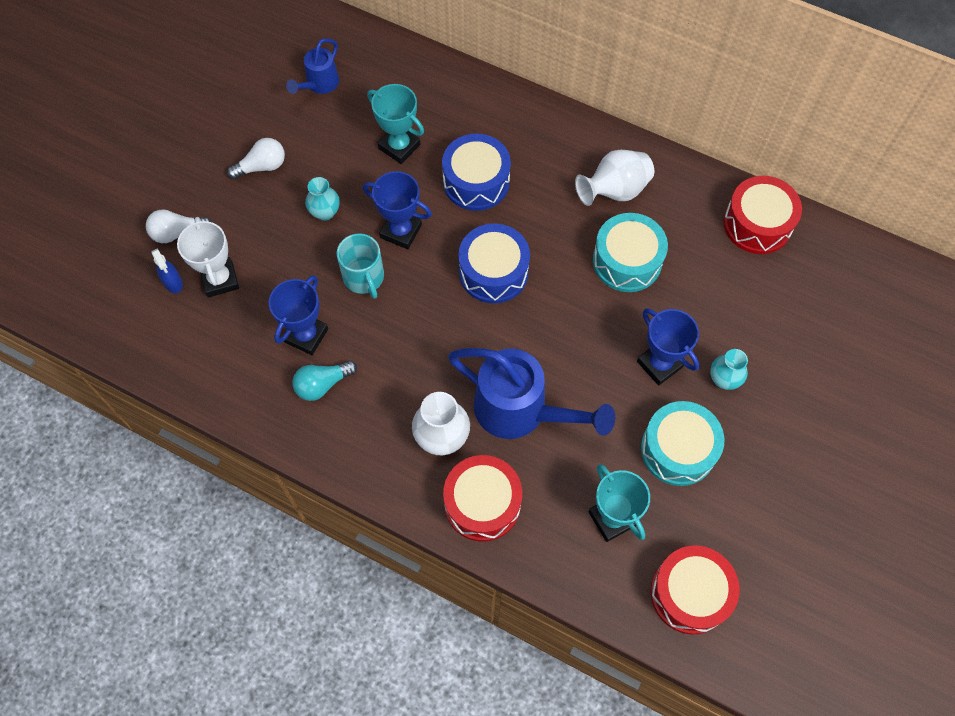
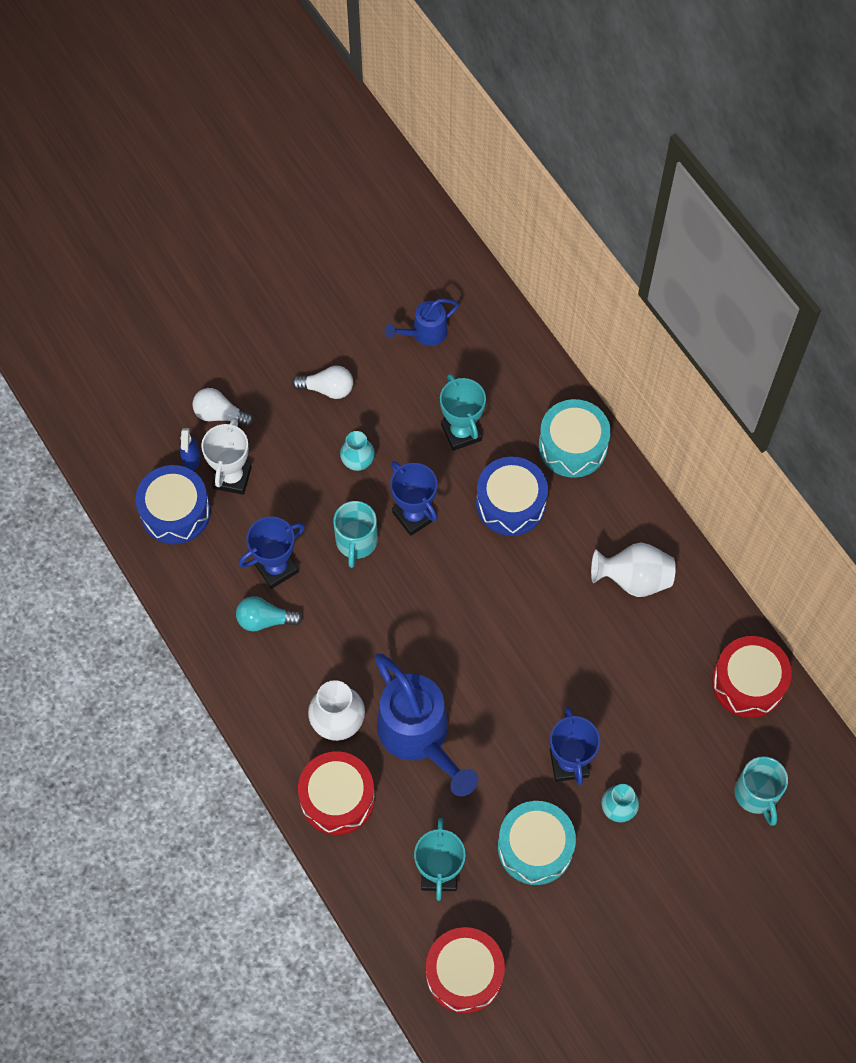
camera: 30 degrees right, 0 degrees up
(493, 272) = (473, 598): blue drum -> blue drum (175, 512)
(627, 261) = (601, 652): turquoise drum -> turquoise drum (572, 446)
(823, 307) = (757, 794): none -> turquoise mug

